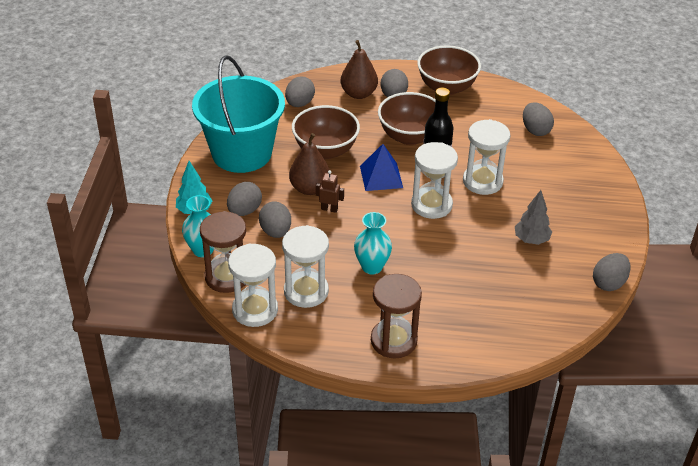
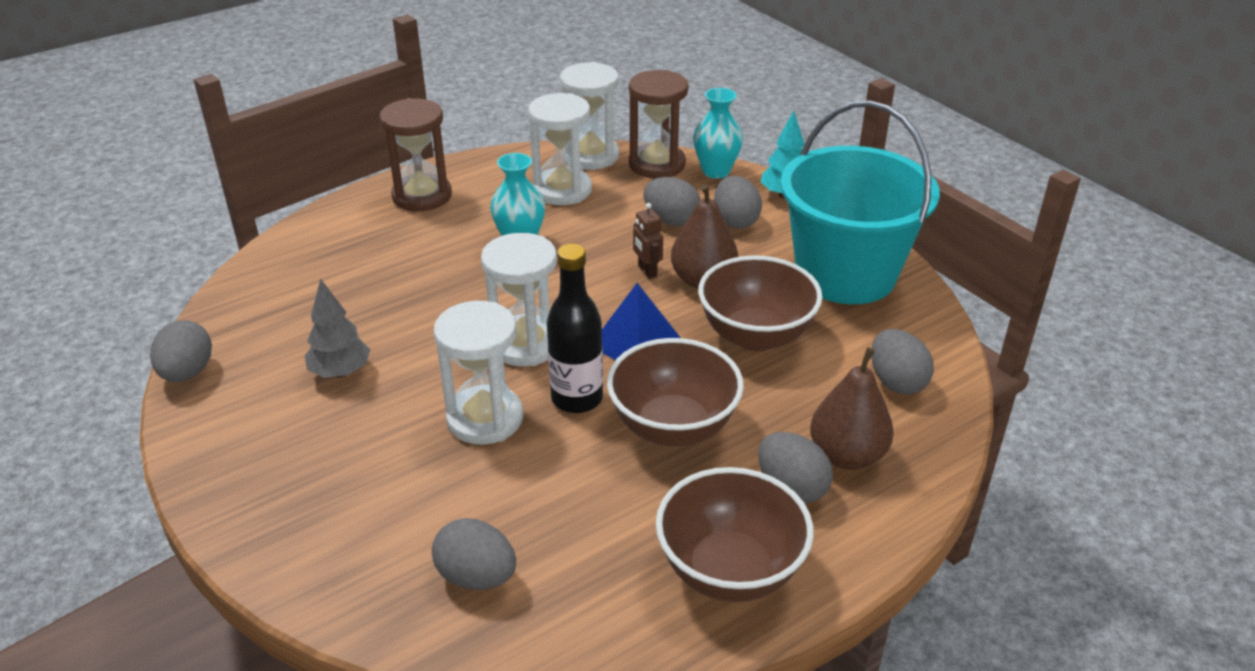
camera: 140 degrees right, 5 degrees down
(329, 209) = (647, 271): brown robot -> brown robot turned 90 degrees clockwise

